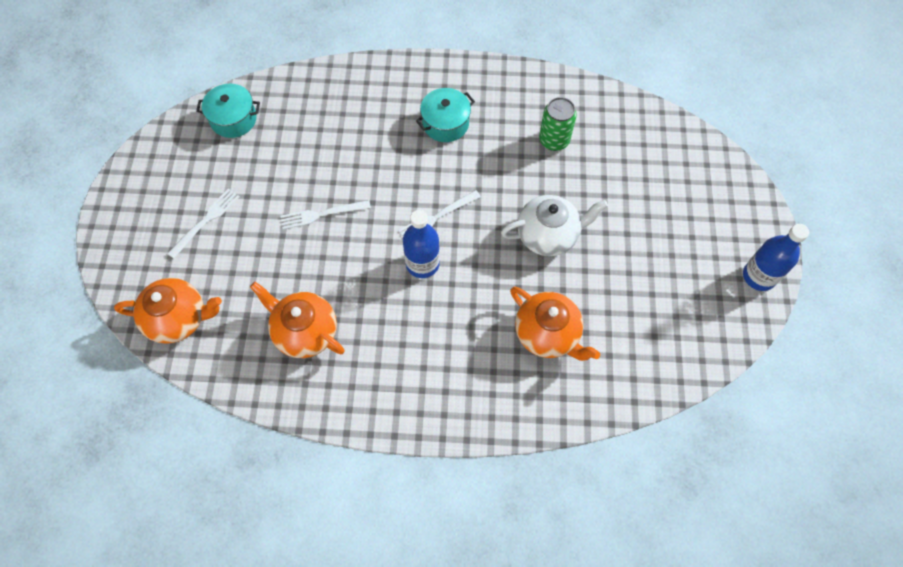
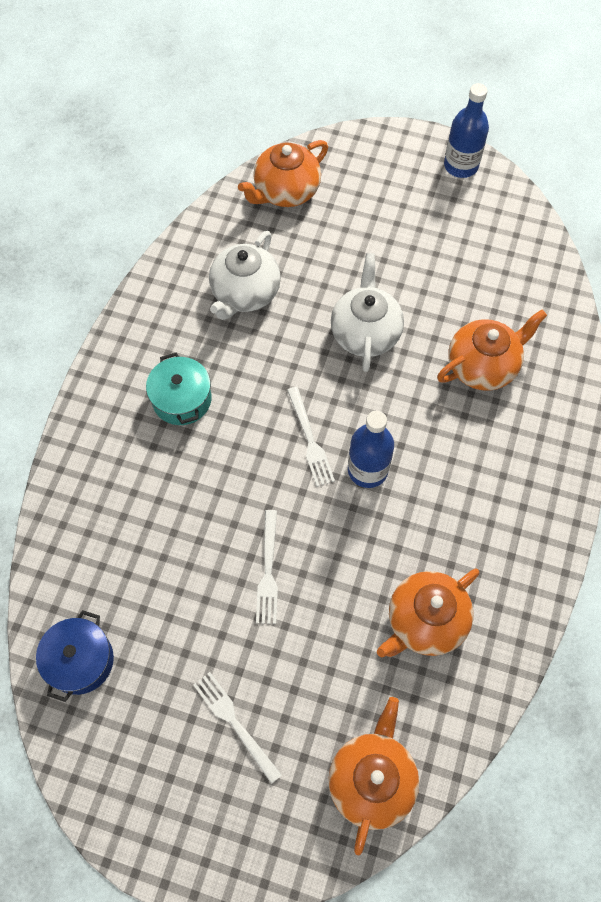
camera: 75 degrees left, 0 degrees up
(233, 119) = (80, 660): turquoise pot -> blue pot
(554, 140) = (245, 293): green can -> white teapot
(666, 144) = (286, 191): none -> orange teapot

